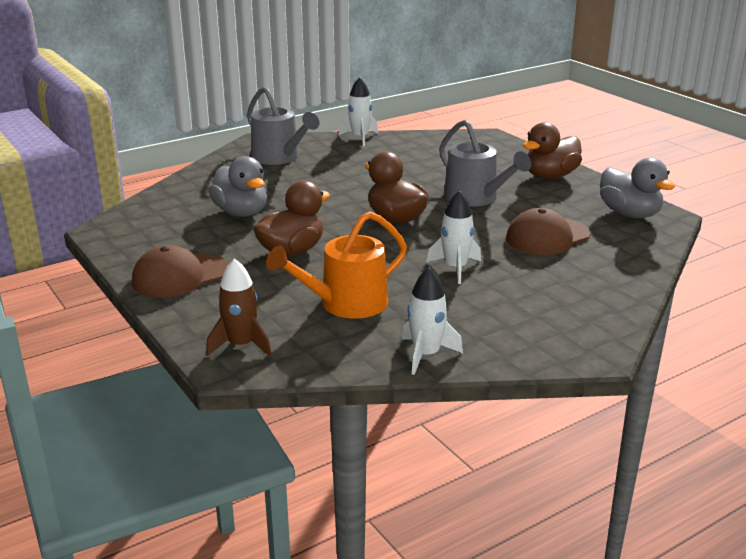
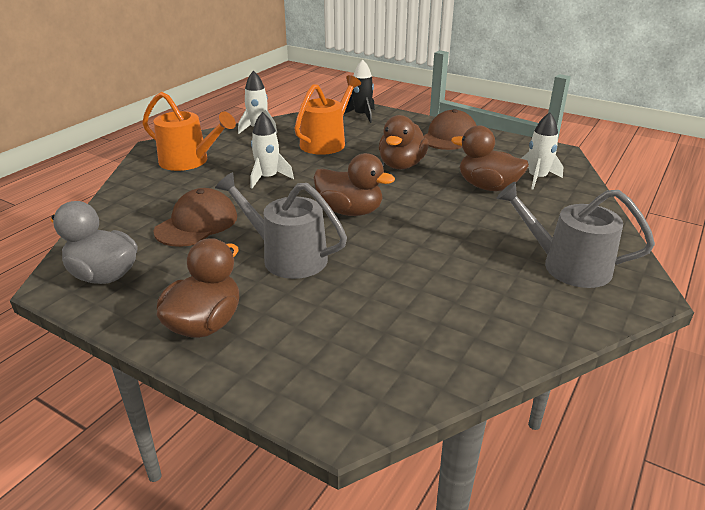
camera: 155 degrees right, 5 degrees up
(241, 212) = (487, 187): grey duck -> brown duck
(241, 345) = (362, 115): brown rocket -> black rocket
(360, 138) = (532, 344): white rocket -> white rocket (537, 178)
(548, 314) = (189, 161): none -> orange watering can

